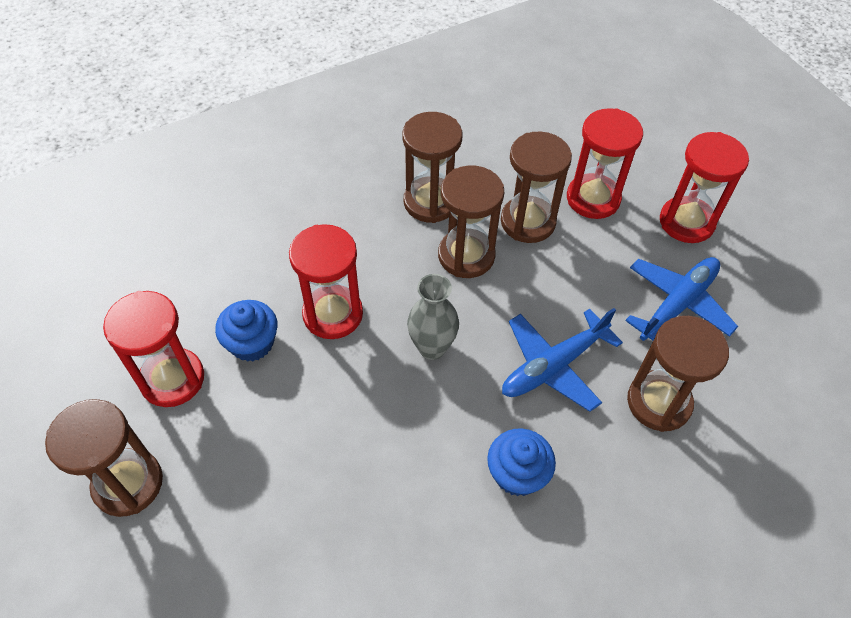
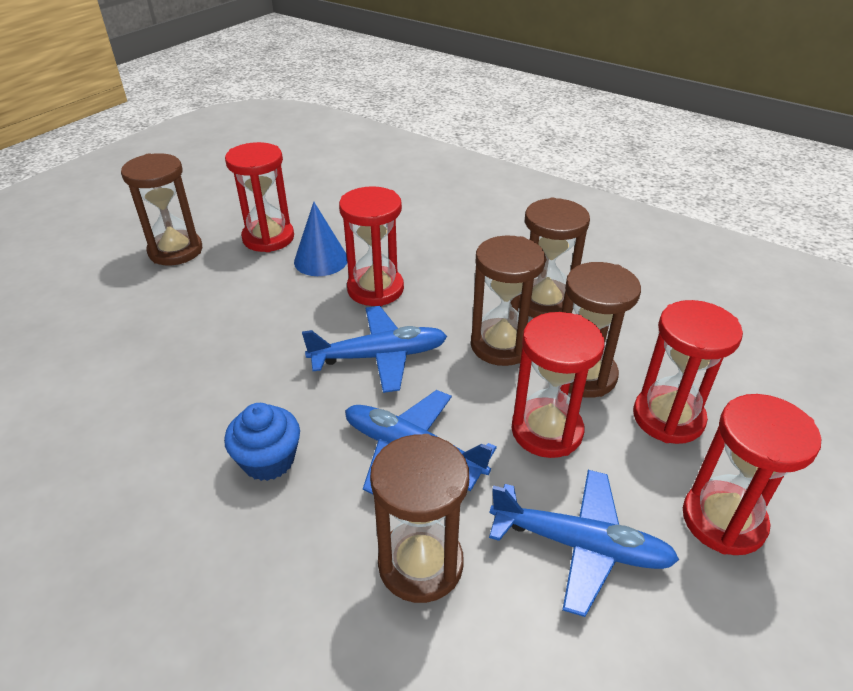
camera: 65 degrees right, 15 degrees down
(252, 343) = (321, 260): blue cupcake -> blue cone
(432, 347) = (379, 356): grey vase -> blue plane
(573, 273) = (546, 430): none -> red hourglass

